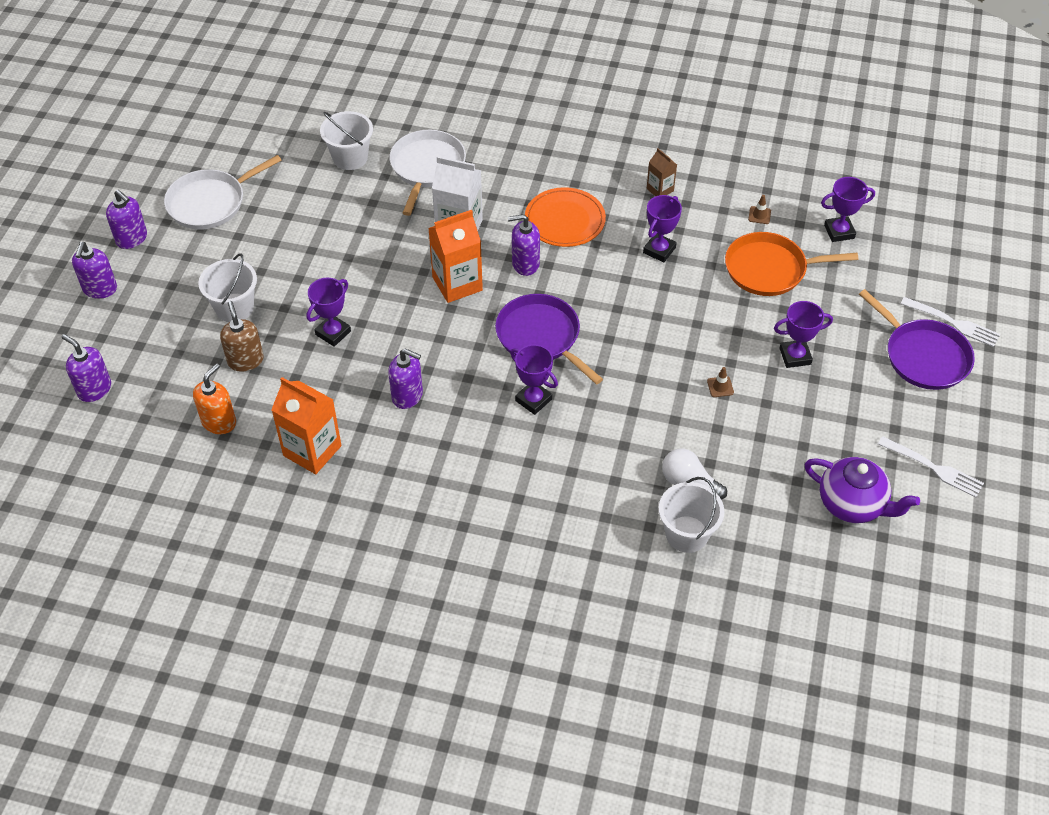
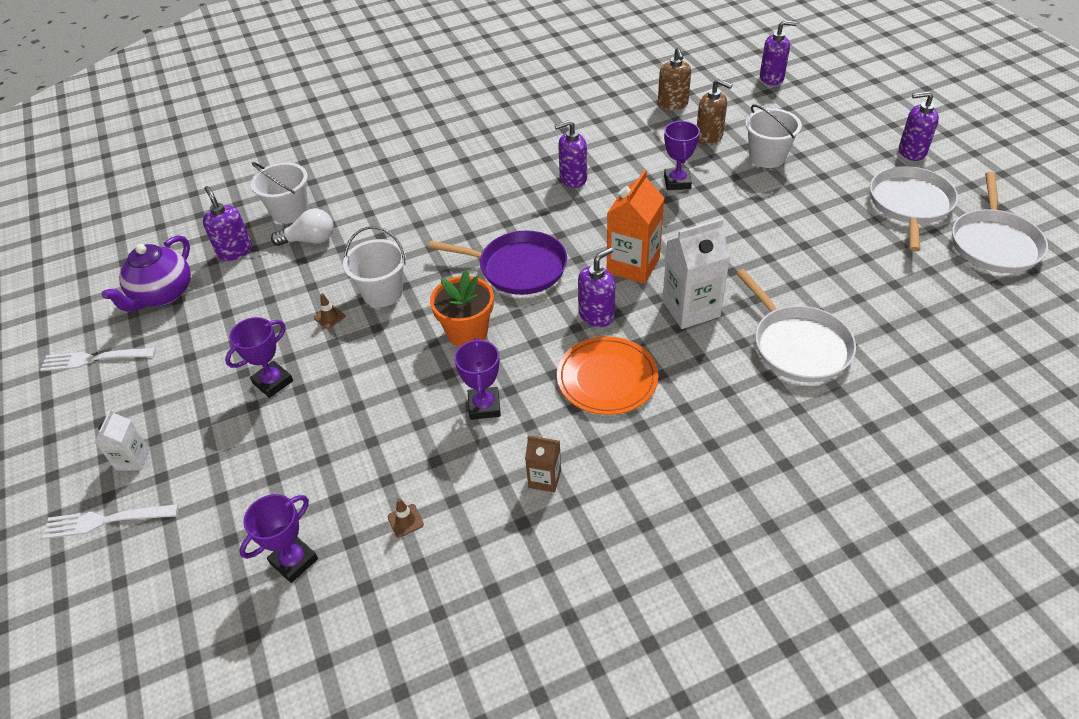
camera: 145 degrees right, 5 degrees down
(100, 289) = (869, 117): purple soap dispenser -> purple soap dispenser (235, 251)
(211, 147) = (994, 243): none -> white pan
(219, 422) = (672, 104): orange soap dispenser -> brown soap dispenser
(312, 450) = (594, 122): orange carton -> none
(350, 158) = (875, 309): white bucket -> white bucket (382, 292)
(533, 400) = (478, 225): purple trophy -> none
(626, 308) = (467, 332): none -> orange flower pot
(770, 269) = (351, 458): orange pan -> none
(852, 504) = (163, 295): purple teapot -> purple teapot turned 60 degrees counterclockwise
(923, 356) = (133, 459): purple pan -> white carton

